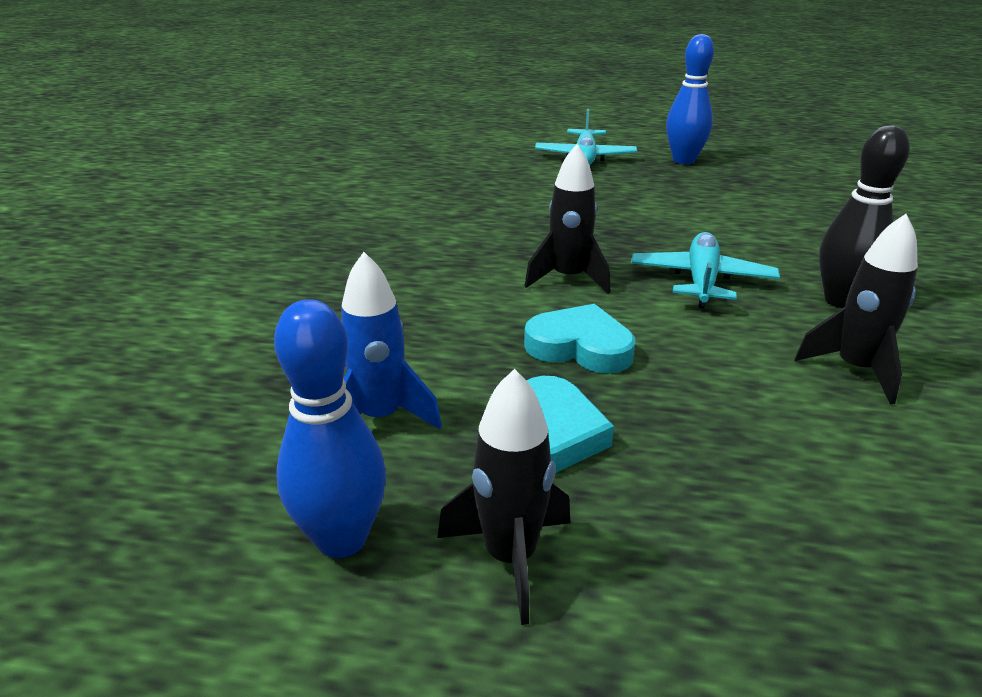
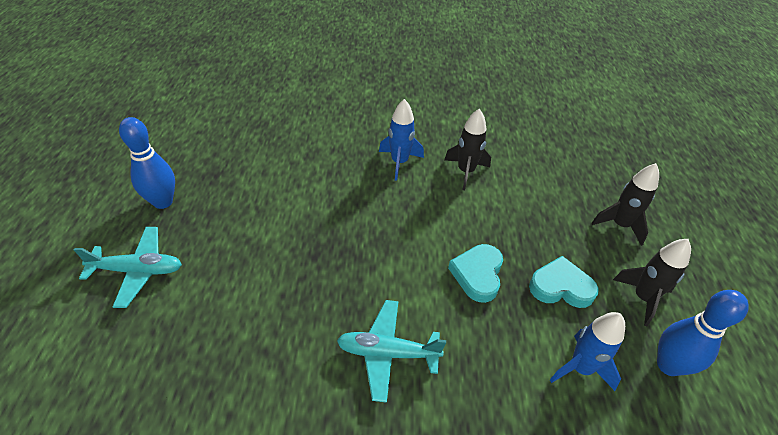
camera: 100 degrees left, 15 degrees up
(568, 278) = (394, 281): black rocket -> black rocket (619, 225)
(701, 281) = (386, 214): turquoise plane -> turquoise plane (387, 353)
(841, 300) = (399, 162): black bowling pin -> blue rocket

